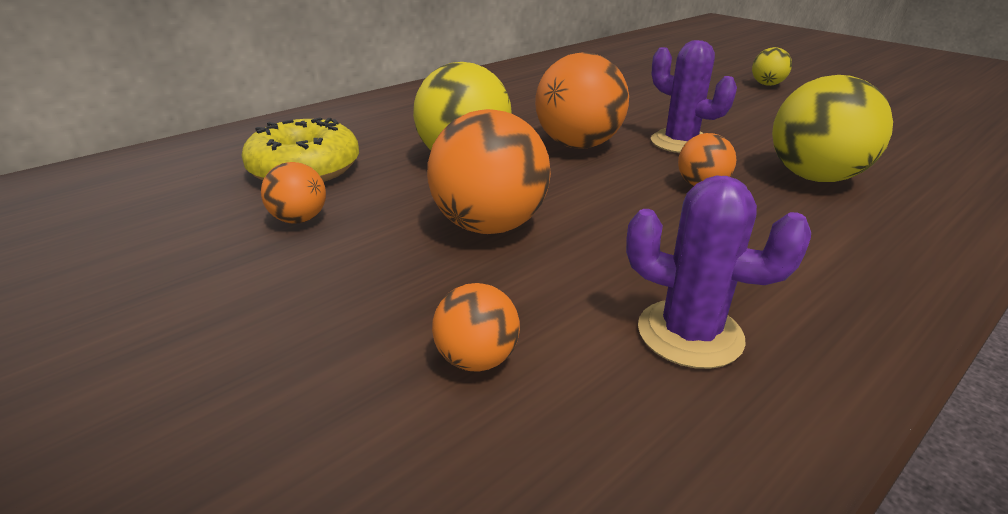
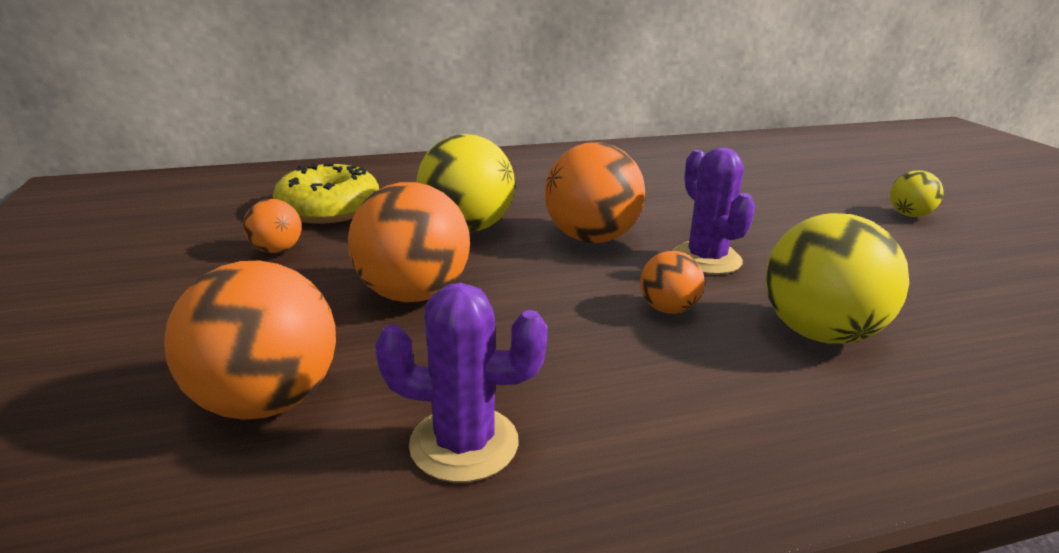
camera: 25 degrees right, 5 degrees down
(477, 359) = (267, 401): orange ball -> orange ball, size x1.91
(689, 334) = (464, 443): purple cactus -> purple cactus turned 45 degrees counterclockwise

